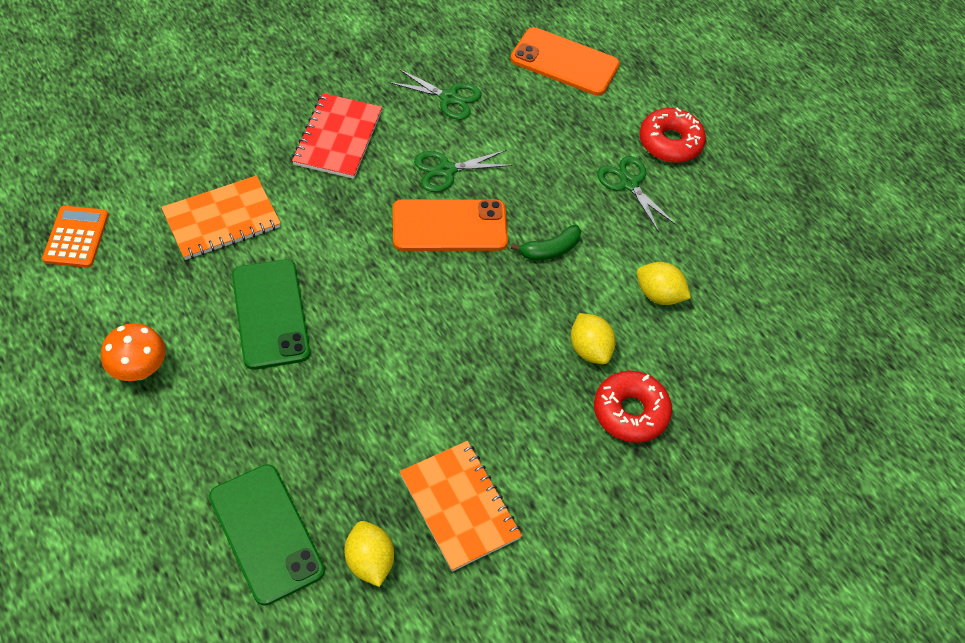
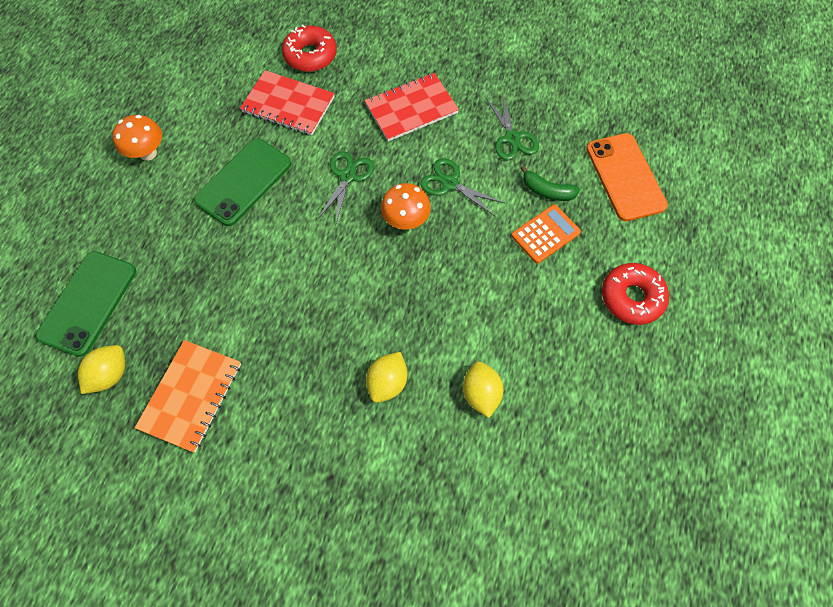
camera: 55 degrees right, 10 degrees up
(76, 237) = (210, 54): orange calculator -> orange calculator (545, 234)
(222, 220) = (288, 105): orange notebook -> red notebook
(449, 226) = (406, 220): orange phone -> orange mushroom
(550, 250) = (448, 293): green banana -> green banana (547, 191)
(629, 183) = (561, 299): green scissors -> green scissors (347, 176)
(630, 412) = (359, 449): red donut -> red donut (310, 55)

